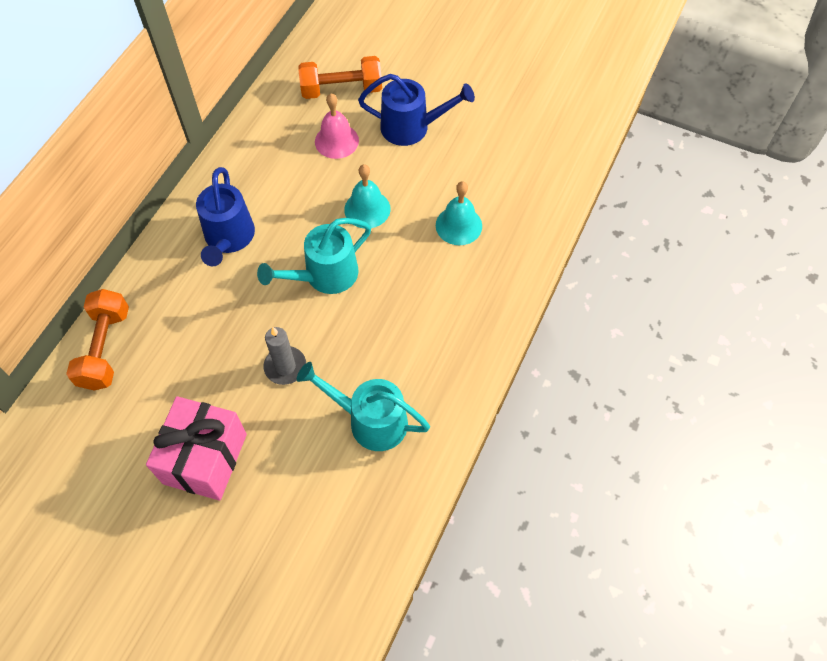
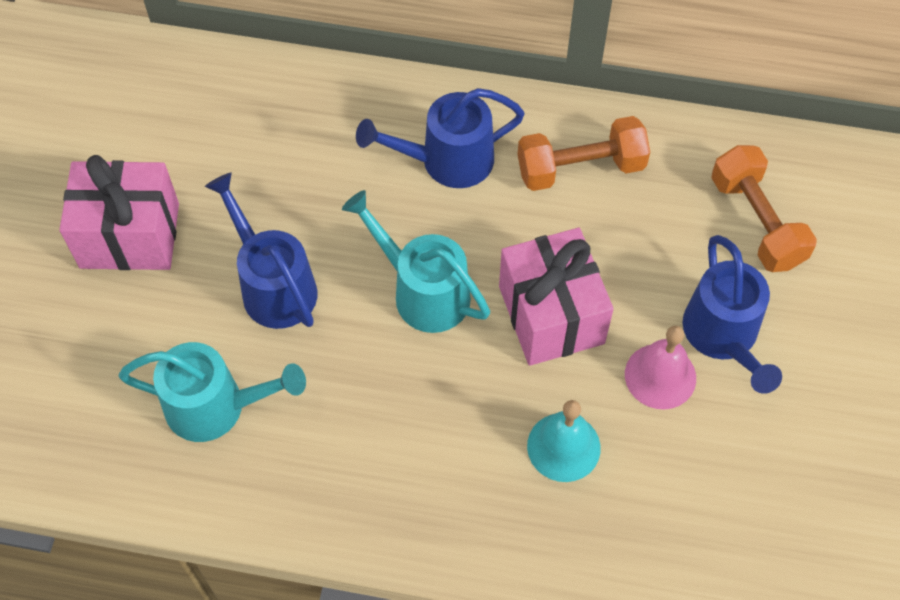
camera: 75 degrees right, 0 degrees up
(105, 348) = (252, 84): orange dumbbell -> orange dumbbell (580, 168)
(285, 367) = (273, 285): grey candle -> blue watering can
(336, 141) = (658, 242): pink bell -> pink bell (660, 376)
(367, 209) = (551, 315): turquoise bell -> pink gift
(369, 420) = (217, 406): turquoise watering can -> turquoise watering can turned 90 degrees clockwise

